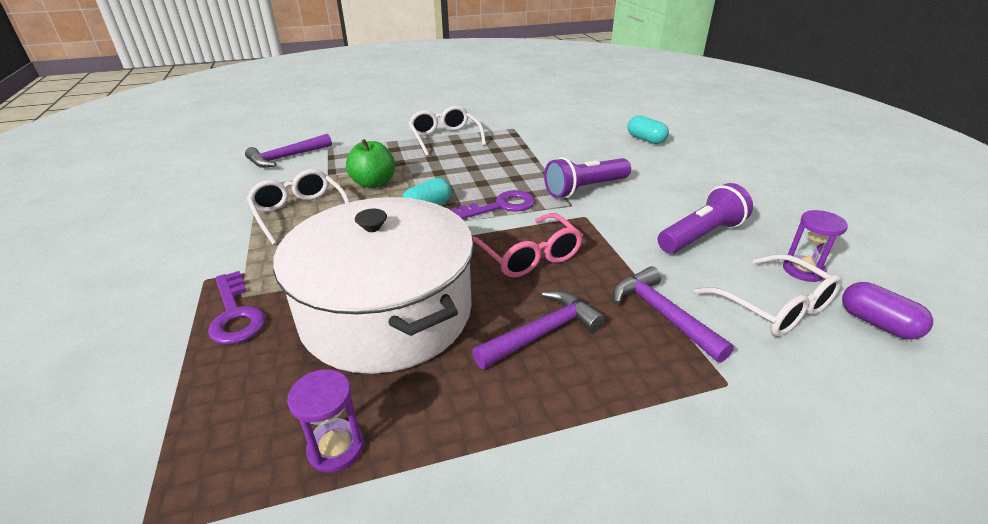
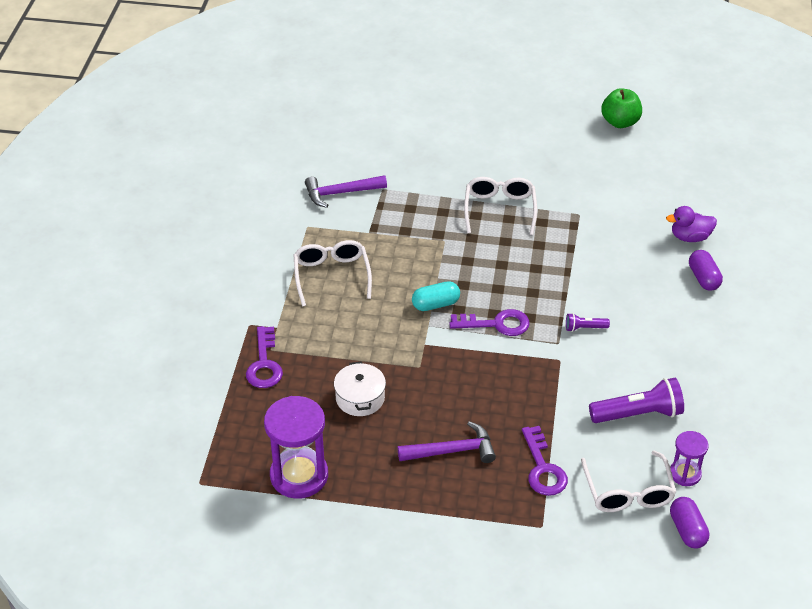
camera: 25 degrees right, 10 degrees up
(336, 448) = (299, 475): purple hourglass -> purple hourglass, size x1.83
(373, 183) = (404, 257): green apple -> green apple (620, 122)
(386, 313) = (360, 398): white pot -> white pot, size x0.40
(529, 256) = (485, 385): pink glasses -> none
(585, 189) = (584, 328): purple flashlight -> purple flashlight, size x0.49
(610, 122) = (690, 237): none -> purple duck
(645, 139) = (703, 278): turquoise capsule -> purple capsule
(662, 315) = (543, 468): purple hammer -> purple key

